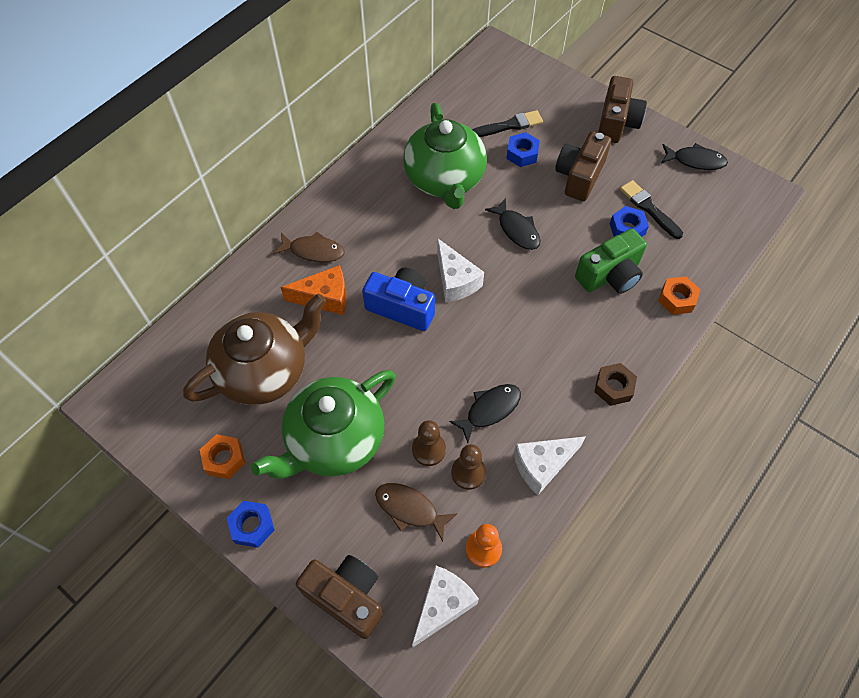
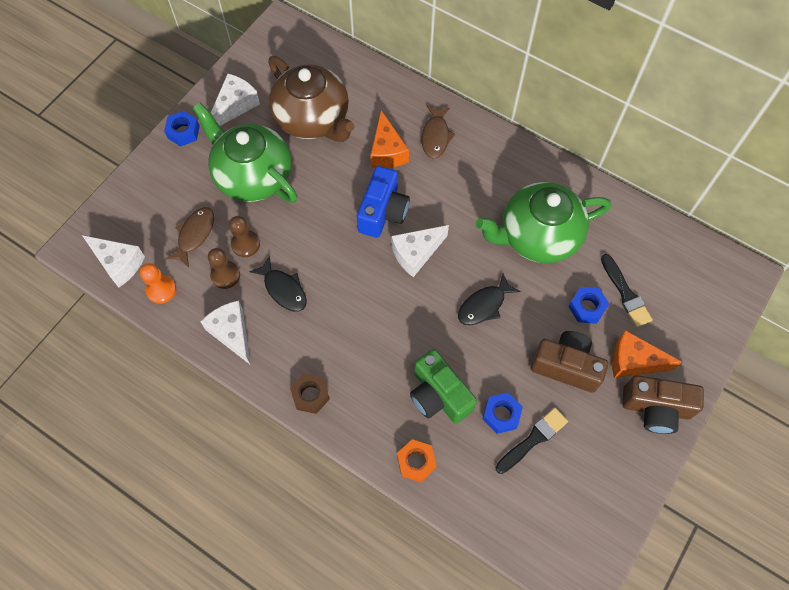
camera: 85 degrees right, 5 degrees up
(224, 459) = (236, 105): orange nut -> white cheese
(346, 597) = (128, 199): brown camera -> none
(574, 130) = (633, 361): none -> orange cheese
(695, 161) = (614, 497): black fish -> none

